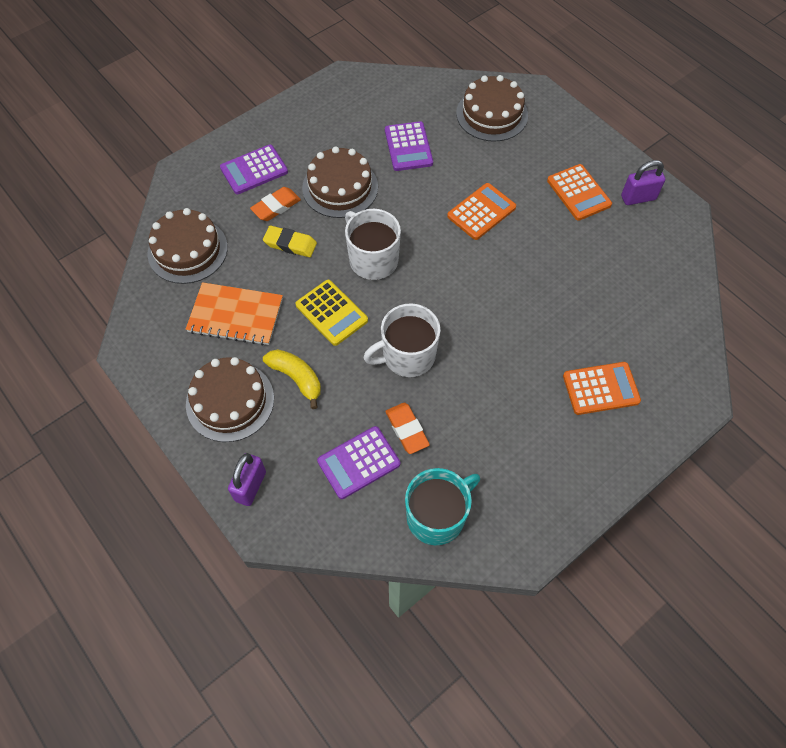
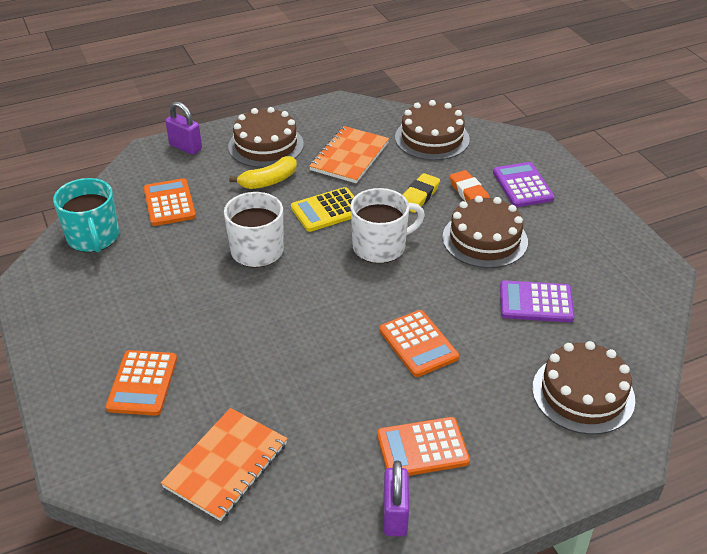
camera: 105 degrees right, 20 degrees down
(359, 463) = (169, 203): purple calculator -> orange calculator
(407, 430) = (182, 235): orange eraser -> none
(647, 303) = (226, 465): none -> orange notebook

